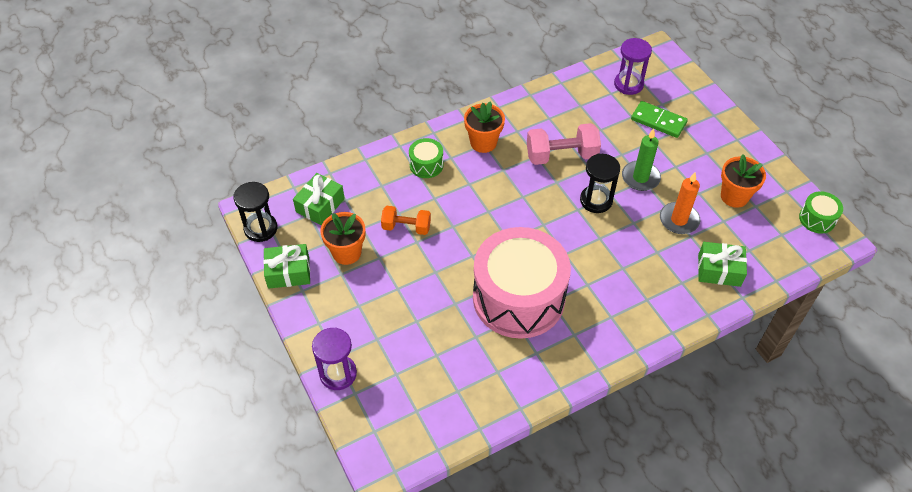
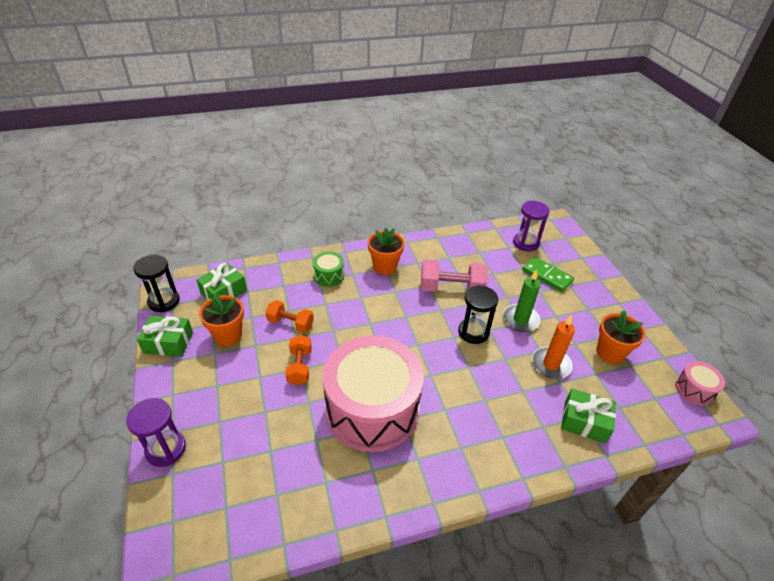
camera: 10 degrees right, 10 degrees down
(433, 271) = (299, 367): none -> orange dumbbell
(817, 219) = (694, 389): green drum -> pink drum

